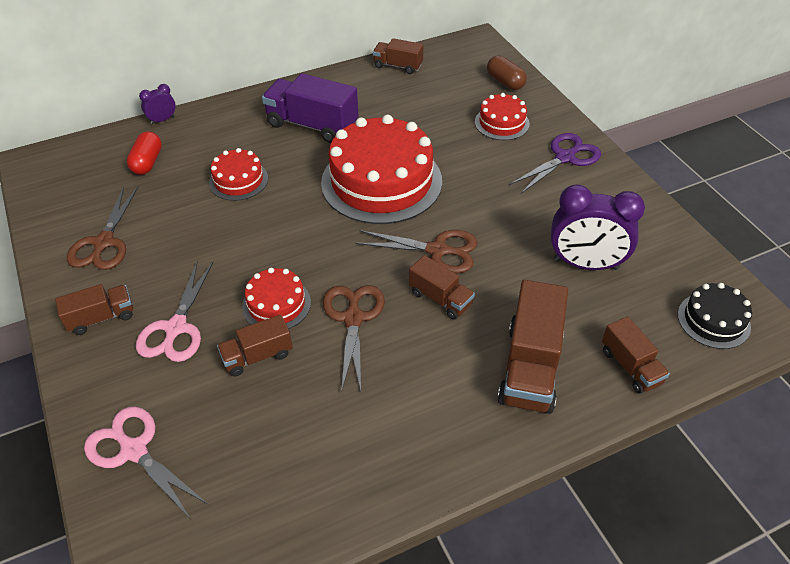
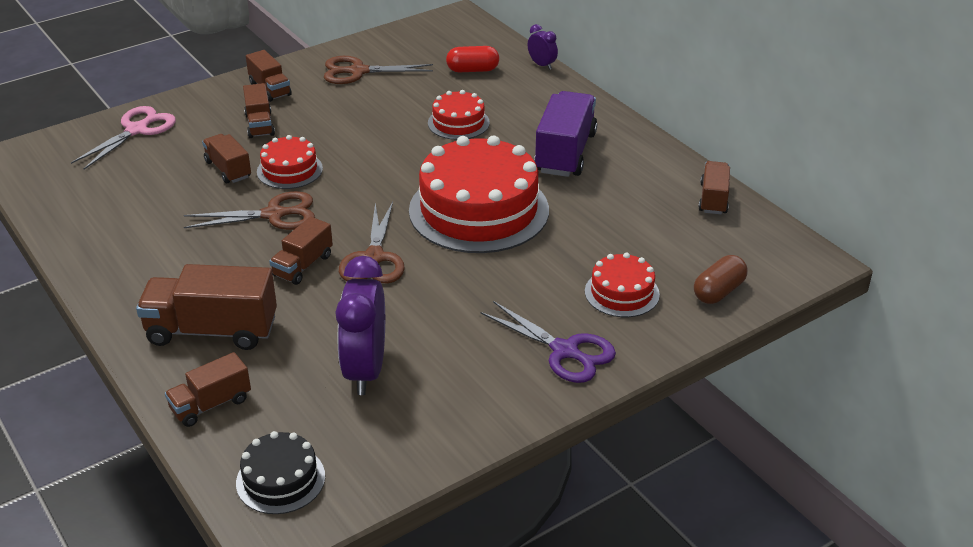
camera: 80 degrees right, 10 degrees down
(176, 328) = (259, 125): pink scissors -> brown truck

